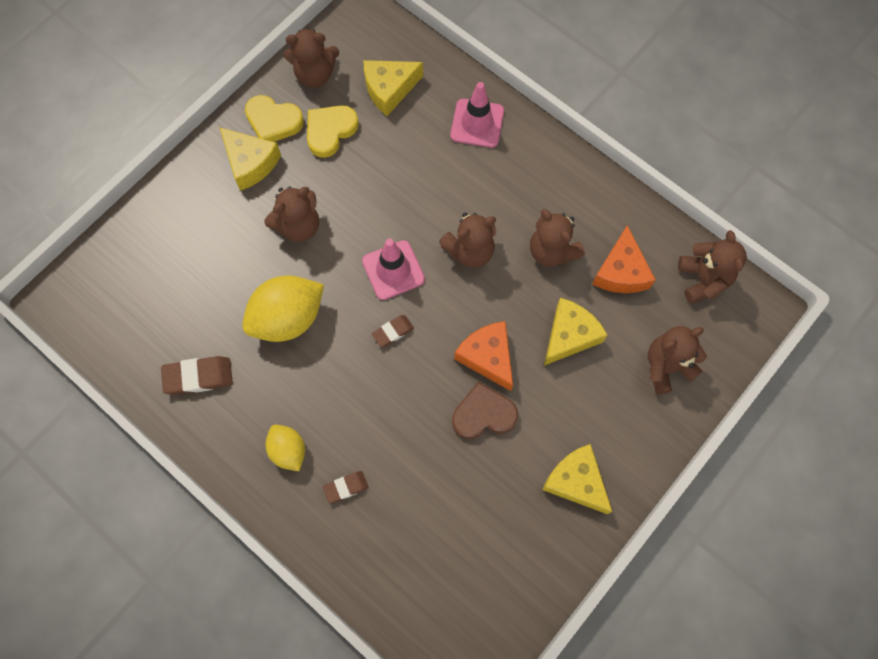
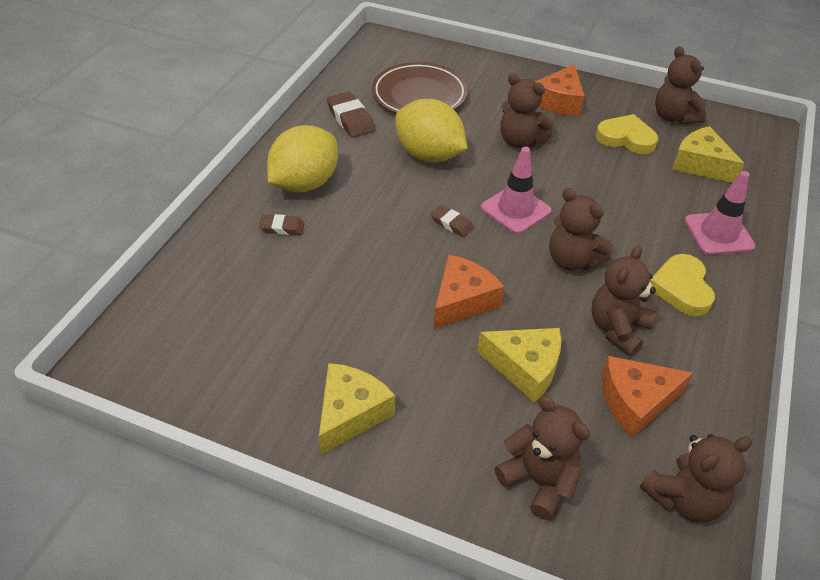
camera: 70 degrees right, 25 degrees down
(184, 294) = (419, 95): none -> brown plate
(250, 163) = (559, 101): yellow cheese -> orange cheese
(273, 122) = (608, 104): yellow heart -> yellow heart (681, 288)
(288, 450) = (305, 183): yellow lemon -> yellow lemon, size x1.75
(346, 487) = (282, 228): brown eraser -> brown eraser turned 45 degrees counterclockwise
(483, 414) = (397, 312): brown heart -> none

